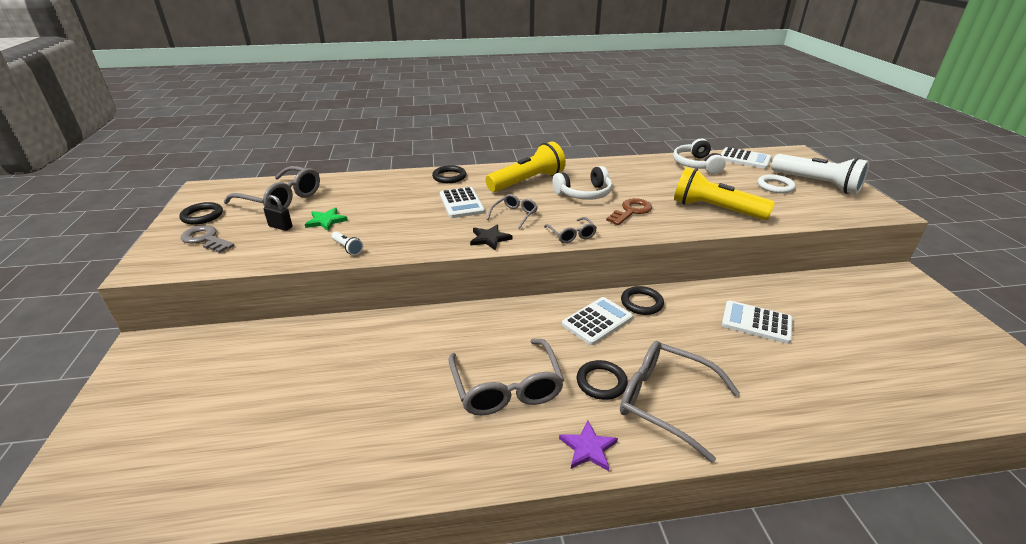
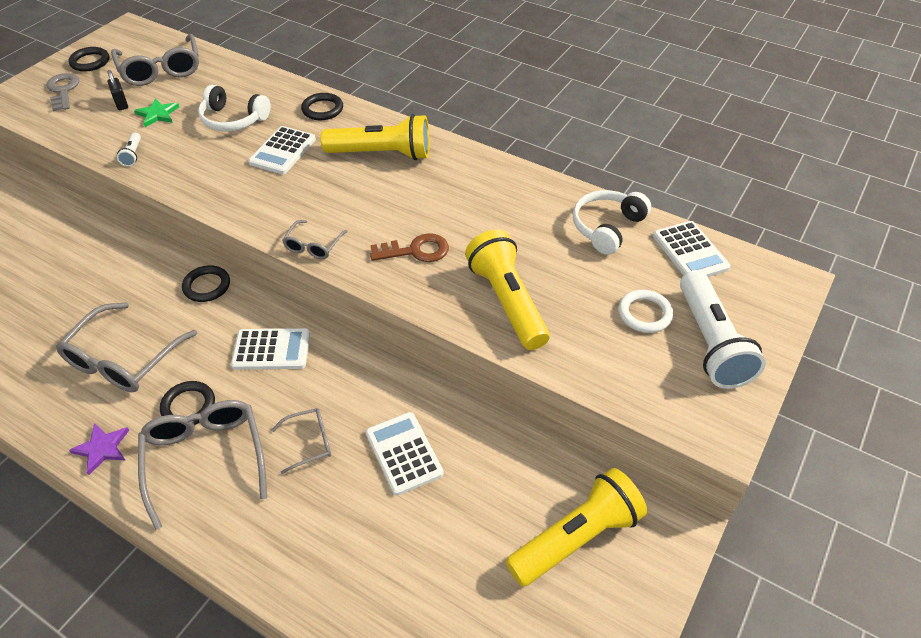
camera: 40 degrees right, 15 degrees up
(489, 239) = (242, 208): black star -> none
(515, 215) = (304, 192): grey glasses -> grey glasses (310, 442)
(584, 194) = (409, 201): white headphones -> white headphones (233, 119)
(641, 303) = (337, 358): black ring -> black ring (207, 286)
(884, 305) = (576, 538): none -> yellow flashlight

